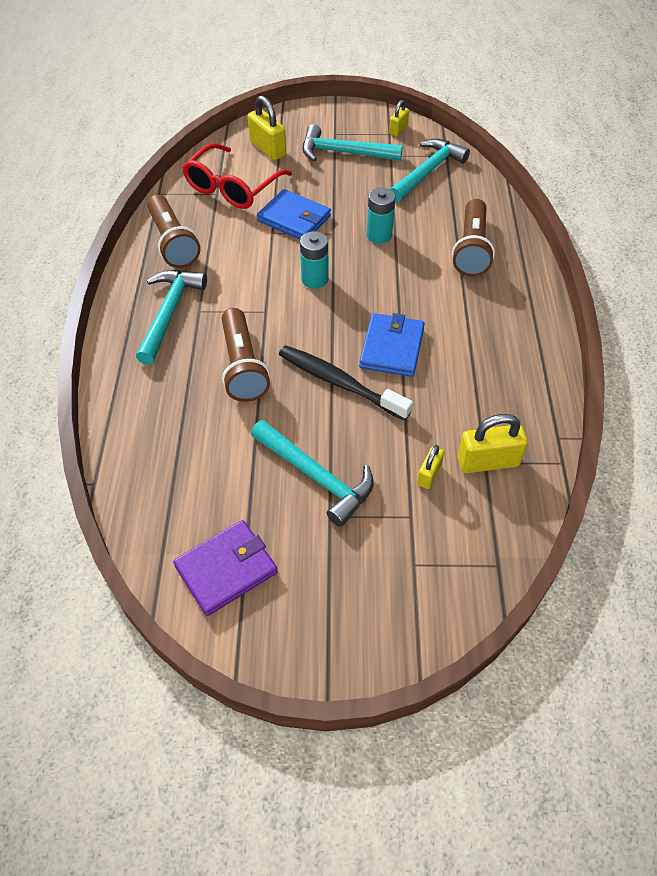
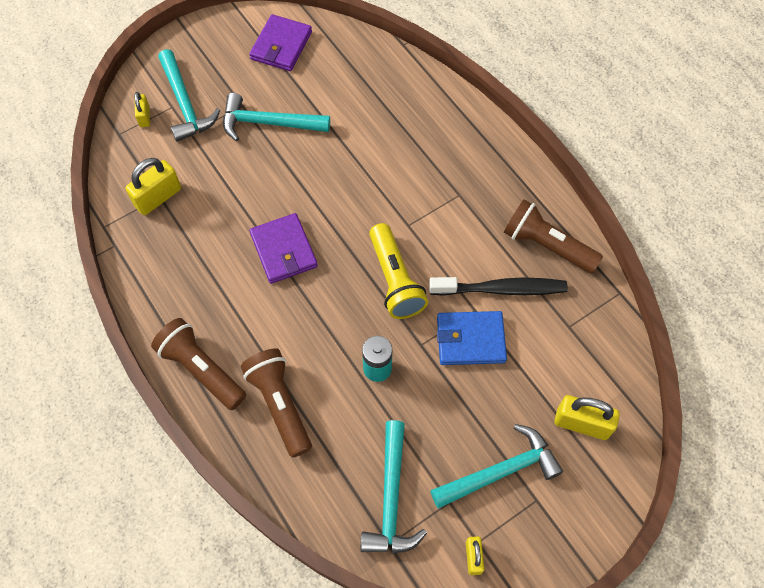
camera: 145 degrees right, 10 degrees up
(169, 313) = (479, 179): turquoise hammer -> turquoise hammer (185, 103)
(232, 187) = (562, 344): red glasses -> none
(243, 366) = (383, 169): brown flashlight -> brown flashlight (201, 369)
(314, 279) = (395, 280): turquoise battery -> yellow flashlight
(339, 383) = (302, 197): black toothbrush -> black toothbrush (501, 289)
(392, 348) = (283, 250): blue wallet -> purple wallet
(429, 474) = (194, 165): yellow padlock -> yellow padlock (144, 117)

